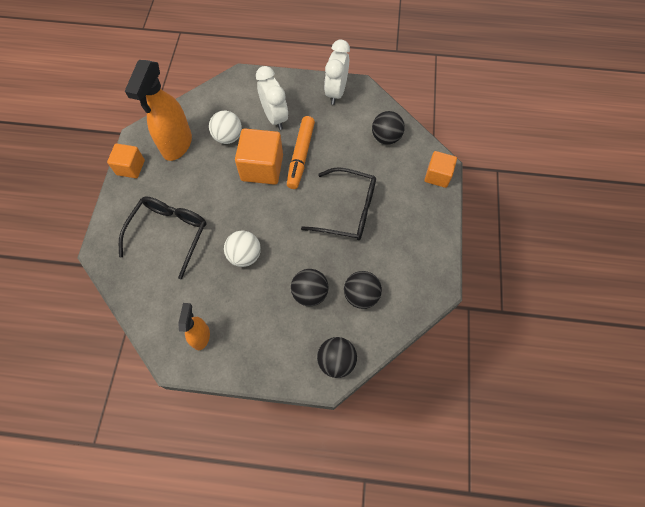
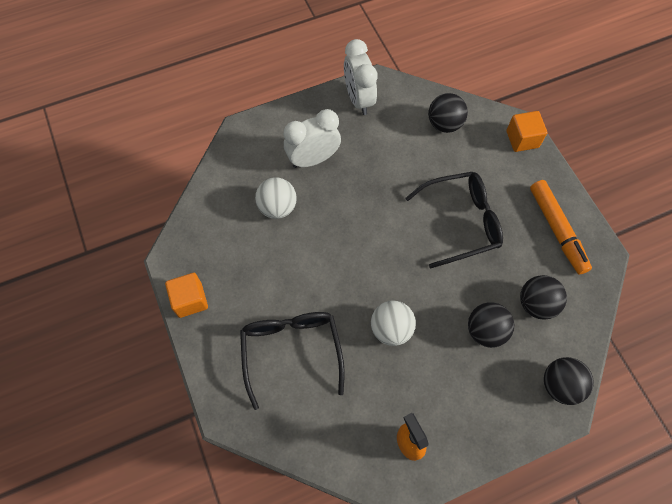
camera: 30 degrees left, 0 degrees up
(177, 145) = (225, 246): orange spray bottle -> none
(262, 168) = (340, 222): orange cube -> none
(275, 117) = (313, 159): white clock -> white clock turned 60 degrees counterclockwise
(301, 156) = (372, 188): orange marker -> orange marker (557, 230)

